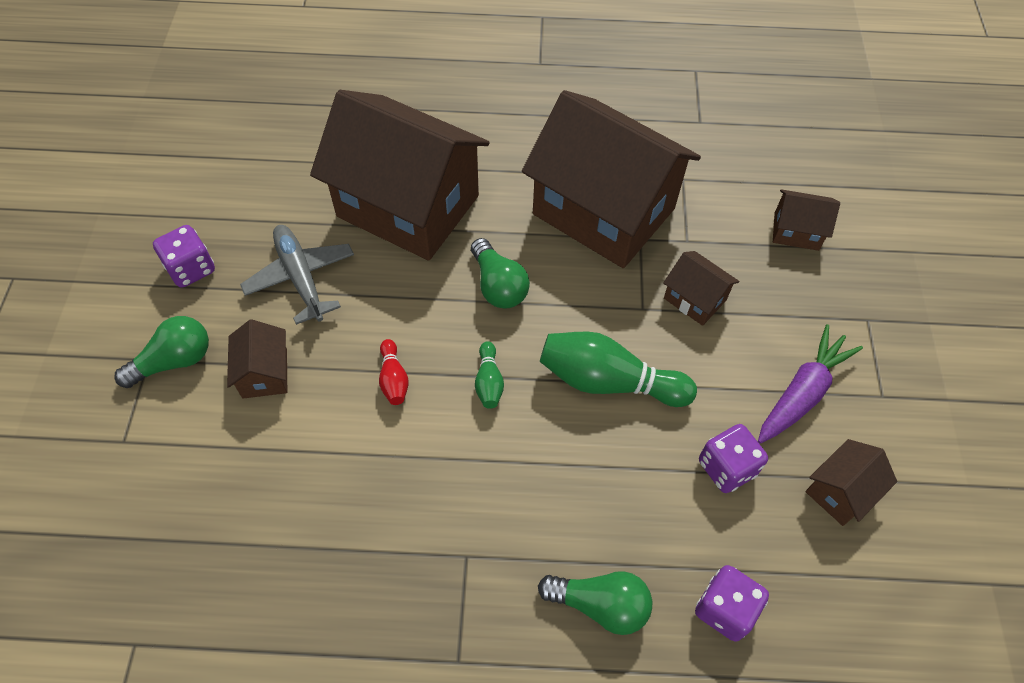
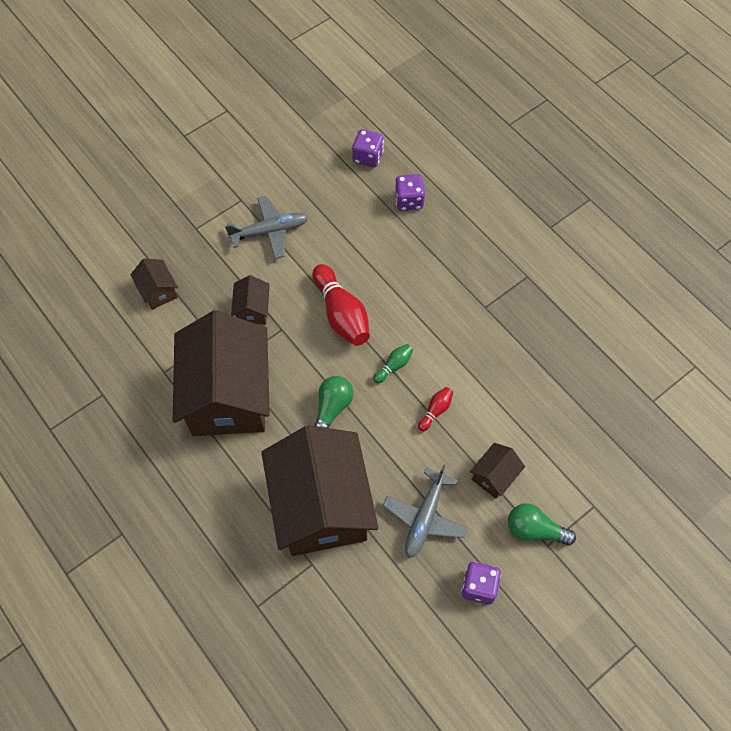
camera: 130 degrees left, 5 degrees up
(600, 604) = (452, 244): green light bulb -> none
(608, 381) = (341, 314): green bowling pin -> red bowling pin
(726, 468) = (341, 237): purple dice -> purple dice (368, 157)
(802, 392) = (269, 231): purple carrot -> grey plane
(840, 491) = (311, 190): brown house -> none

